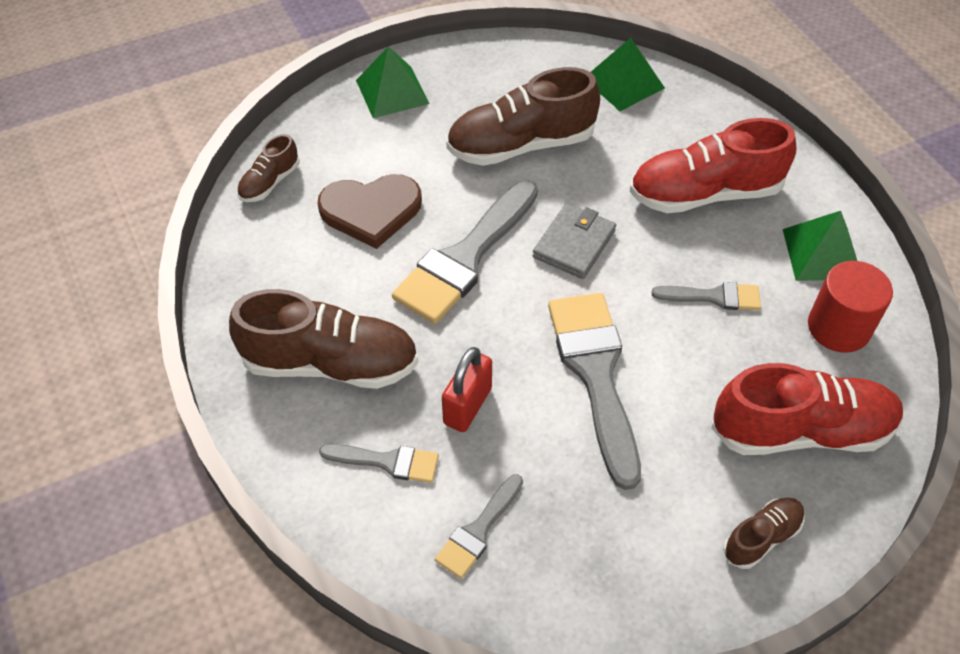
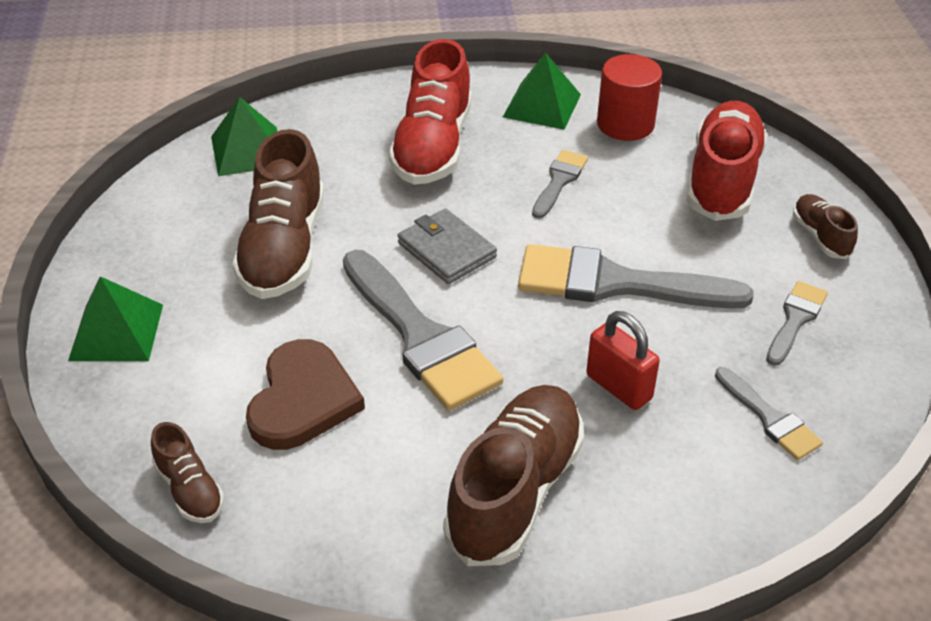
camera: 70 degrees left, 10 degrees down
(387, 462) = (667, 471): grey brush -> grey brush (795, 320)

